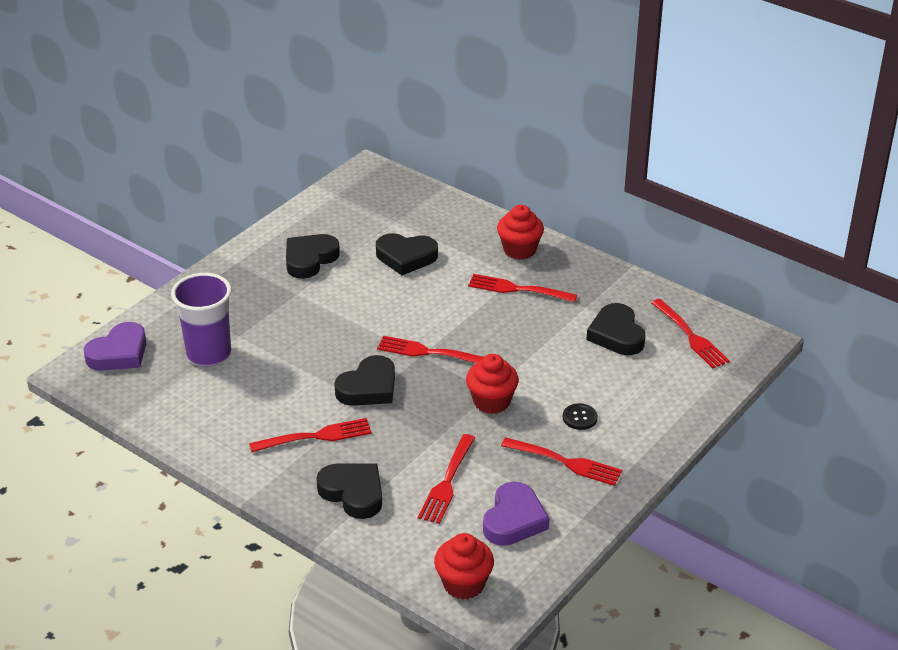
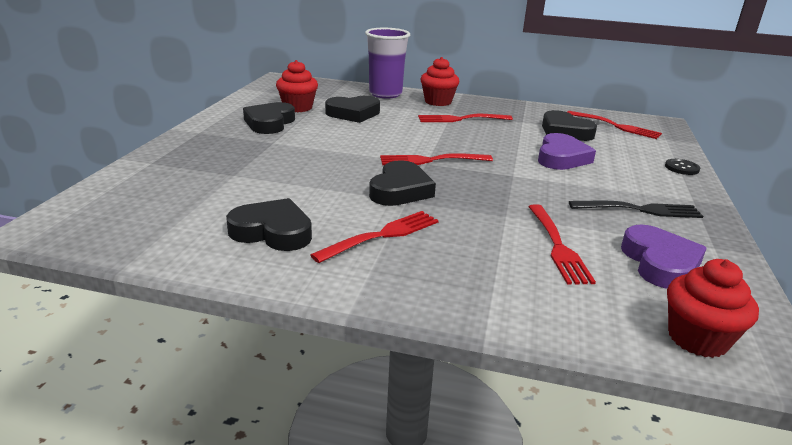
camera: 25 degrees left, 10 degrees down
(119, 353) = (96, 207): purple heart -> purple heart (561, 157)
(209, 354) = (209, 192): purple cup -> purple cup (385, 94)
(353, 493) = (472, 277): black heart -> black heart (272, 232)
(491, 402) = (523, 181): red cupcake -> red cupcake (298, 107)
(564, 462) = (639, 210): red fork -> black fork
(580, 418) = (607, 179): black button -> black button (681, 168)

